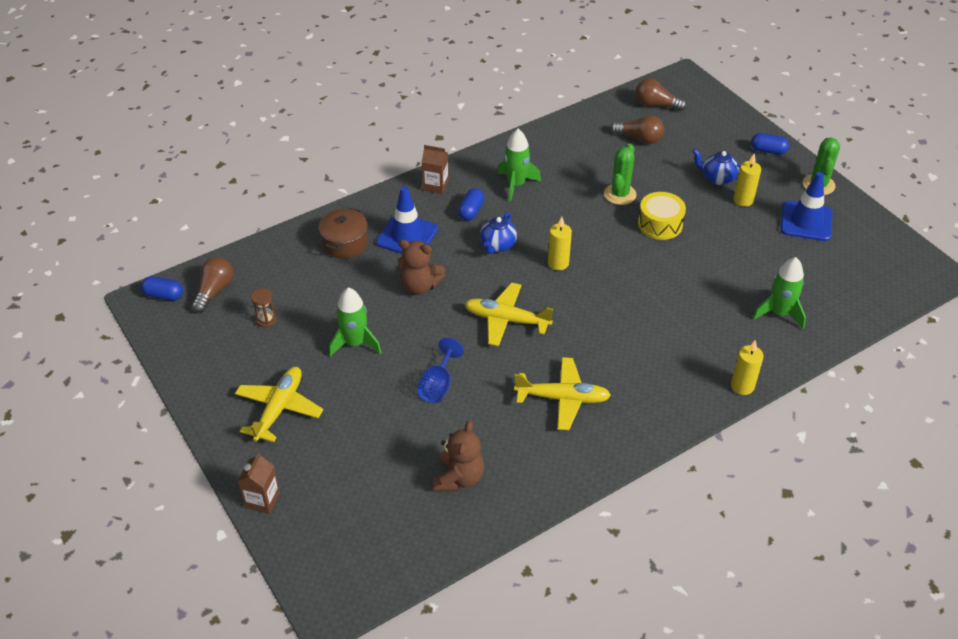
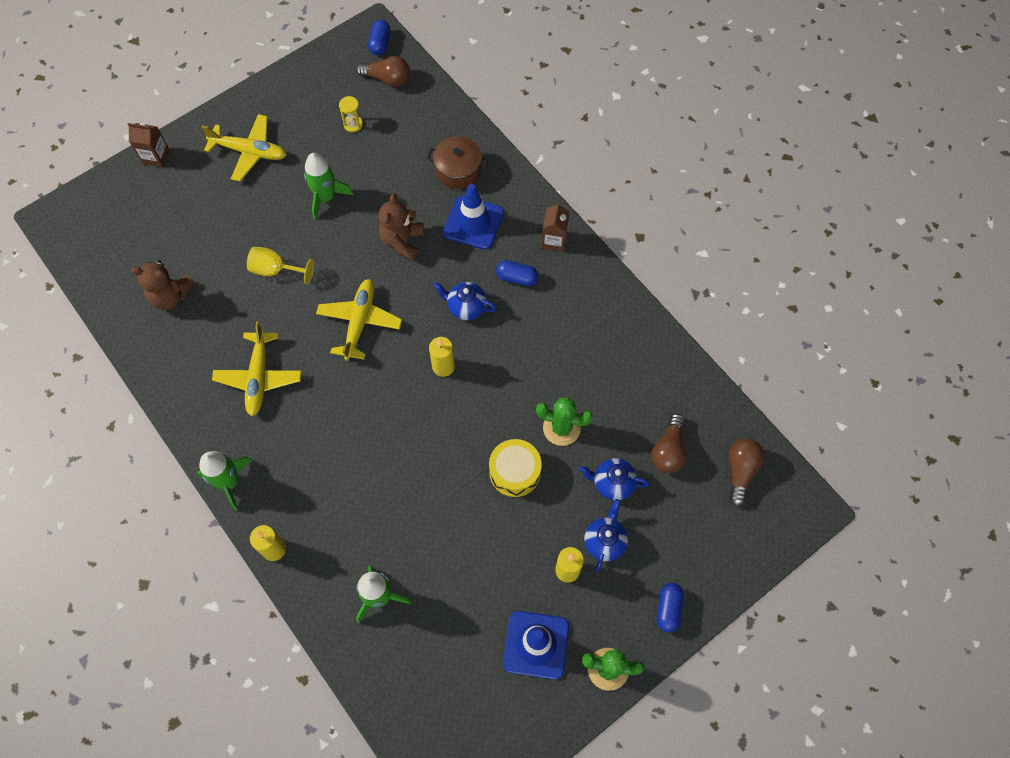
camera: 85 degrees right, 20 degrees up
(266, 320) = (353, 124): brown hourglass -> yellow hourglass
(438, 385) = (275, 270): blue goblet -> yellow goblet
(516, 185) = (565, 319): green rocket -> green rocket (229, 482)
(668, 170) = (612, 483): none -> blue teapot

